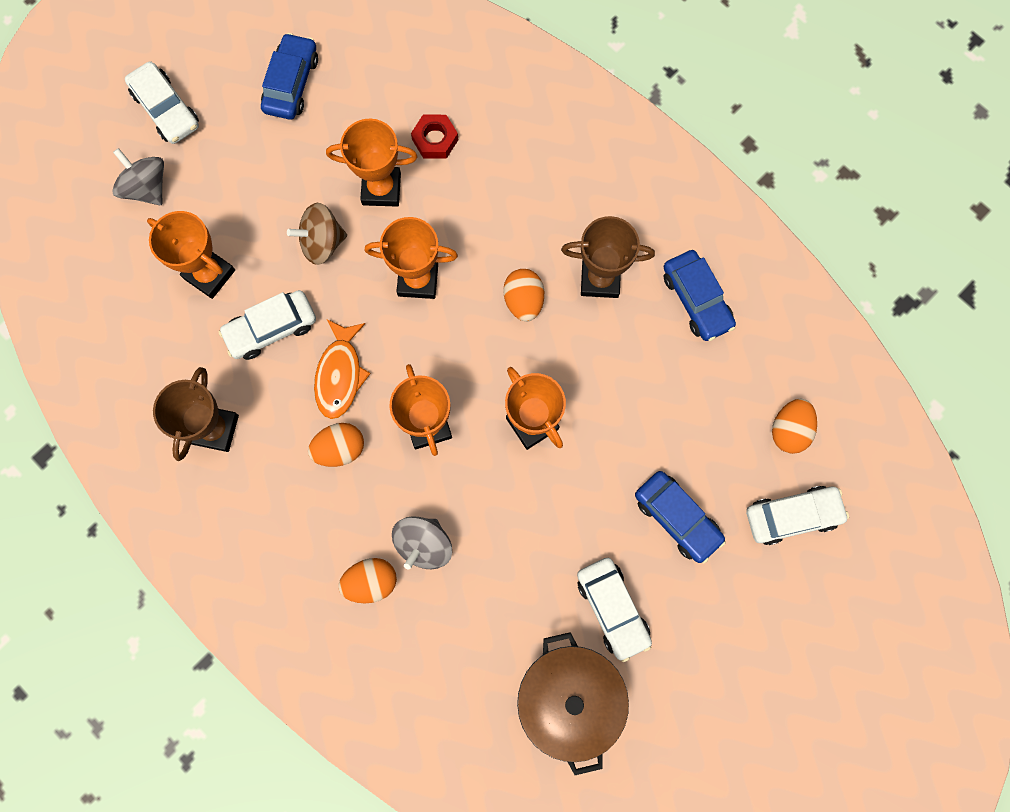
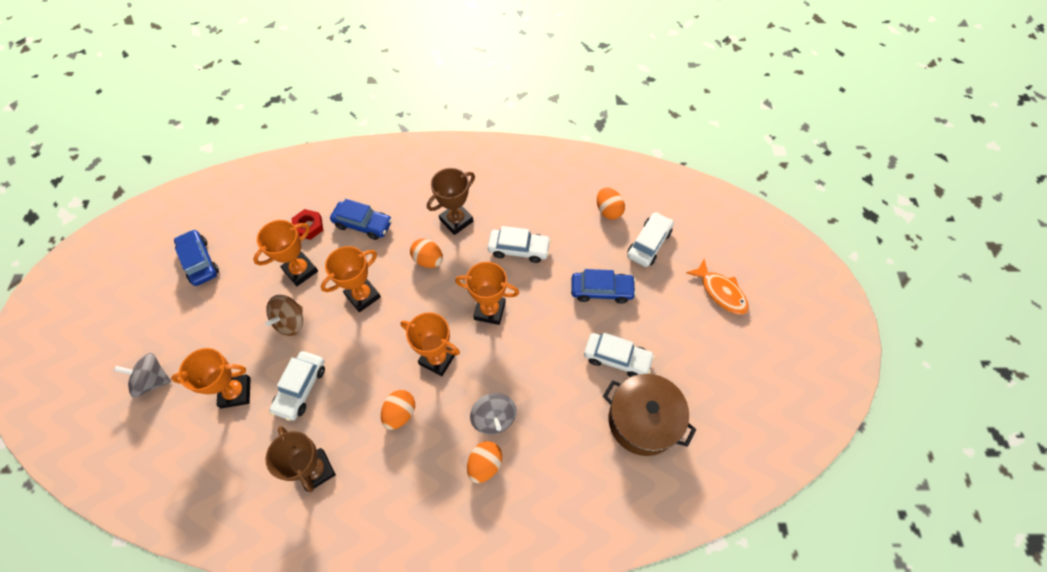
camera: 45 degrees left, 15 degrees down
(166, 109) = (129, 331): white car -> white car (519, 249)
(340, 374) = (364, 377): orange fish -> orange fish (720, 292)
(696, 300) = (510, 193): blue car -> blue car (363, 224)

